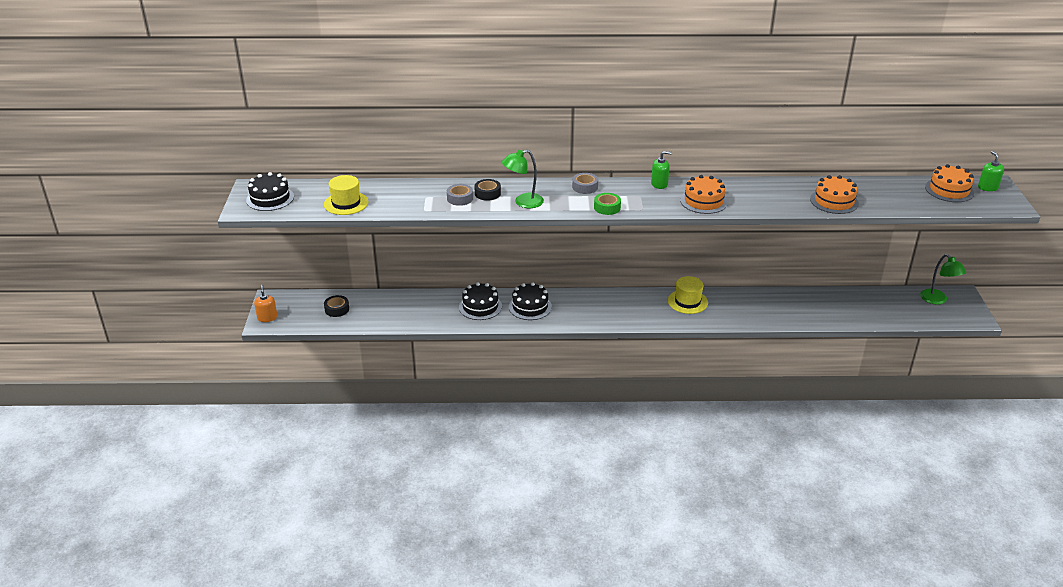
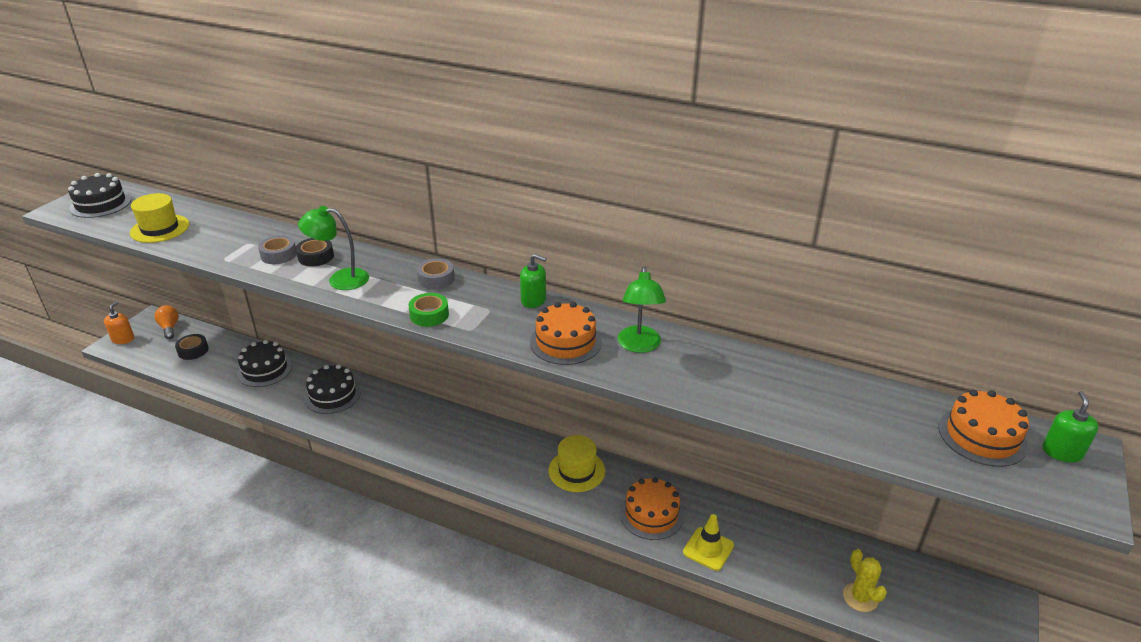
camera: 25 degrees right, 0 degrees up
(296, 300) = (169, 328): none -> orange light bulb
(530, 307) = (385, 413): black cake -> black cake (265, 369)
(797, 317) = (708, 549): none -> yellow traffic cone
(834, 201) = (761, 398): orange cake -> orange cake (651, 514)
(892, 315) = (860, 597): none -> yellow cactus
(937, 300) = (954, 597): green lamp -> green lamp (639, 346)

